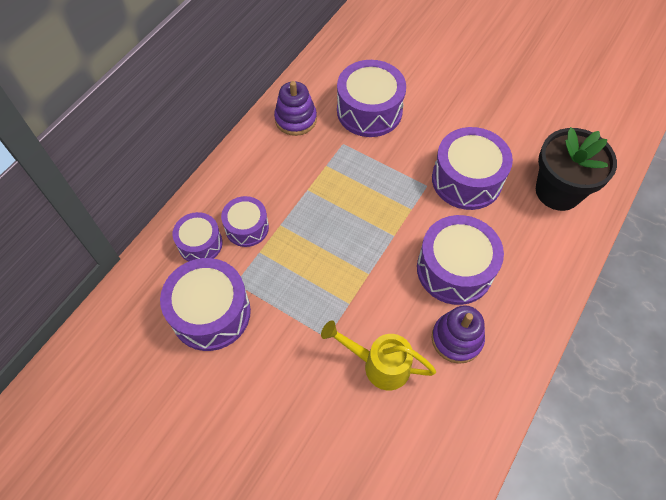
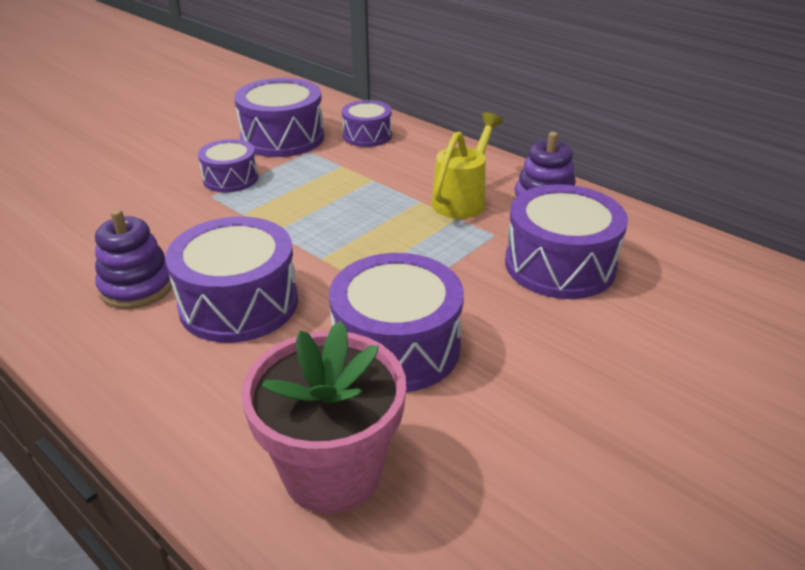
camera: 100 degrees right, 25 degrees down
(247, 227) = (377, 160): purple drum -> purple drum (230, 178)
(378, 364) = (152, 224): yellow watering can -> yellow watering can (463, 199)
(558, 191) = (332, 472): black flower pot -> pink flower pot

